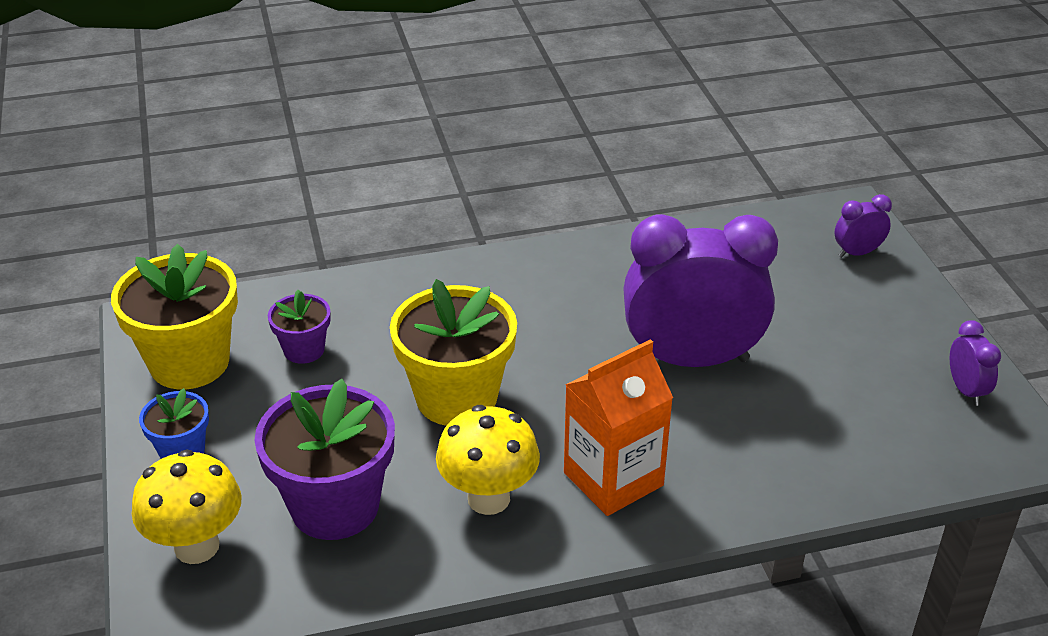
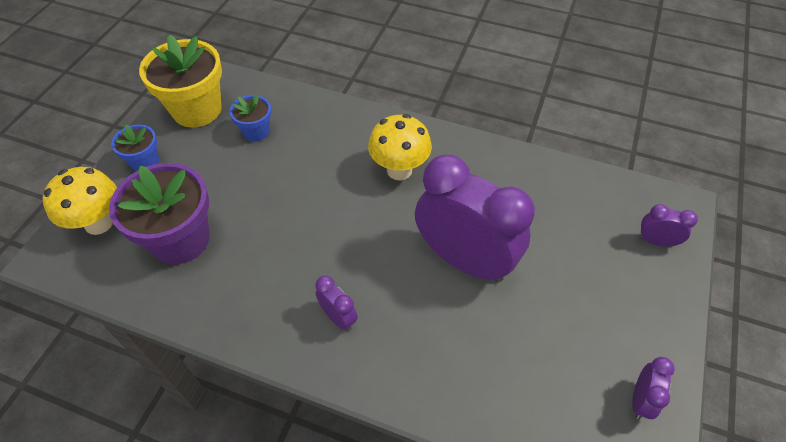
camera: 35 degrees right, 15 degrees up
(304, 350) = (256, 131): purple flower pot -> blue flower pot
(456, 398) = (304, 207): yellow flower pot -> none
(488, 498) = (259, 285): yellow mushroom -> yellow mushroom (399, 170)
(613, 479) = (338, 317): orange carton -> purple clock

